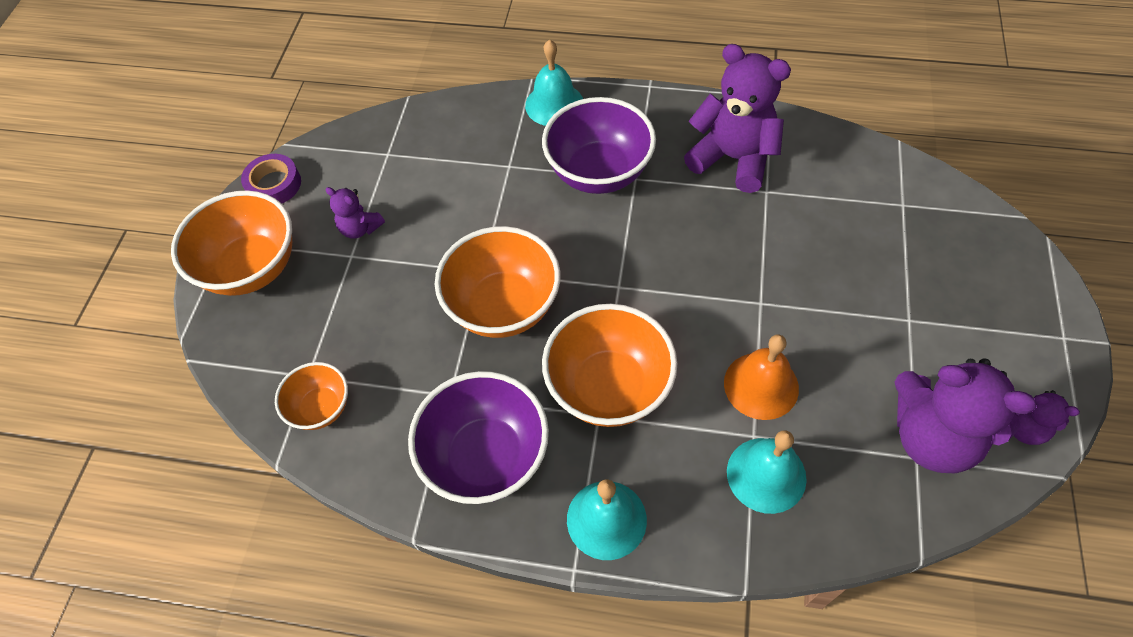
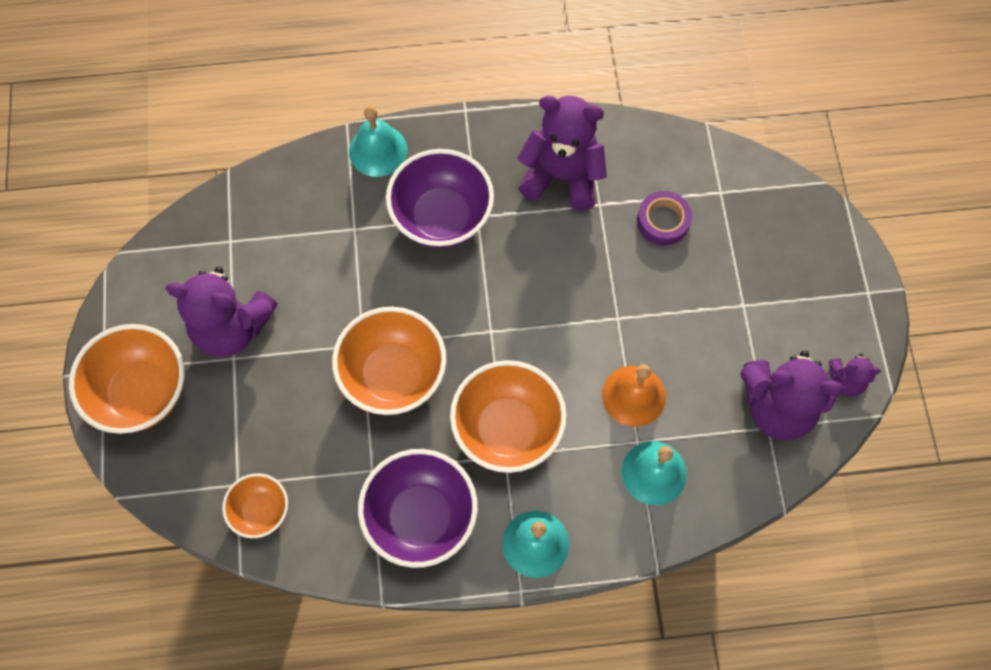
camera: 20 degrees left, 10 degrees up
(274, 184) = (127, 300): purple tape -> purple tape (663, 221)
(360, 228) = (232, 328): purple teddy bear -> purple teddy bear, size x2.02

